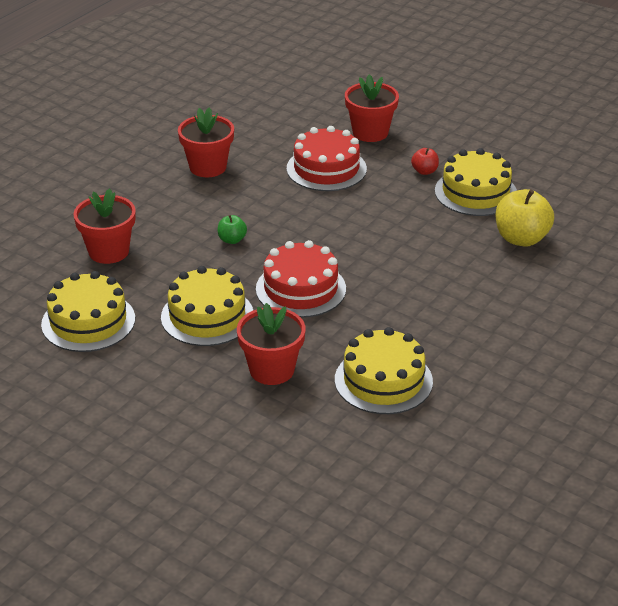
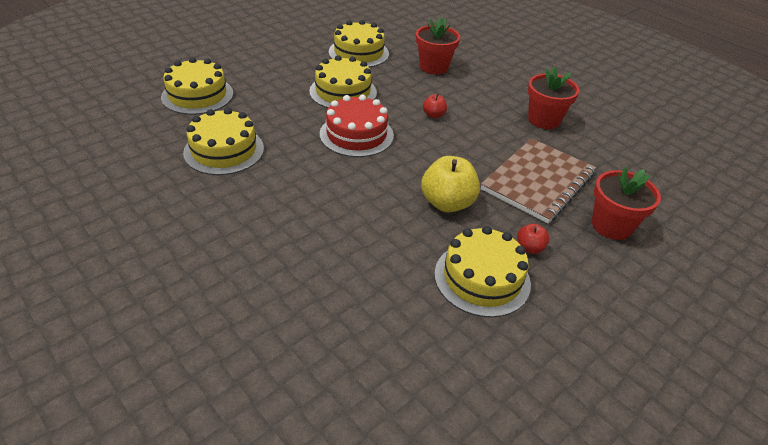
camera: 100 degrees right, 5 degrees up
(232, 240) = (433, 115): green apple -> red apple
(272, 370) = (269, 107): red flower pot -> none
(272, 443) = (197, 95): none -> yellow cake
(326, 169) = (538, 182): red cake -> brown notebook
(521, 238) = (382, 290): yellow apple -> yellow apple (447, 203)

